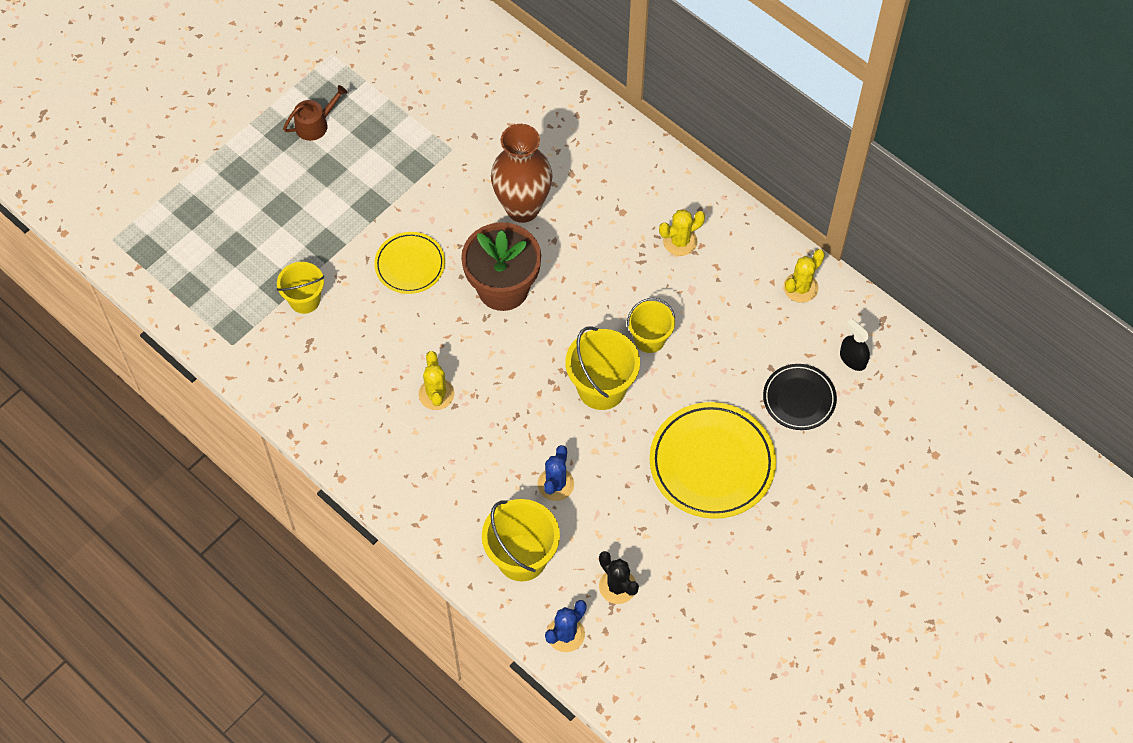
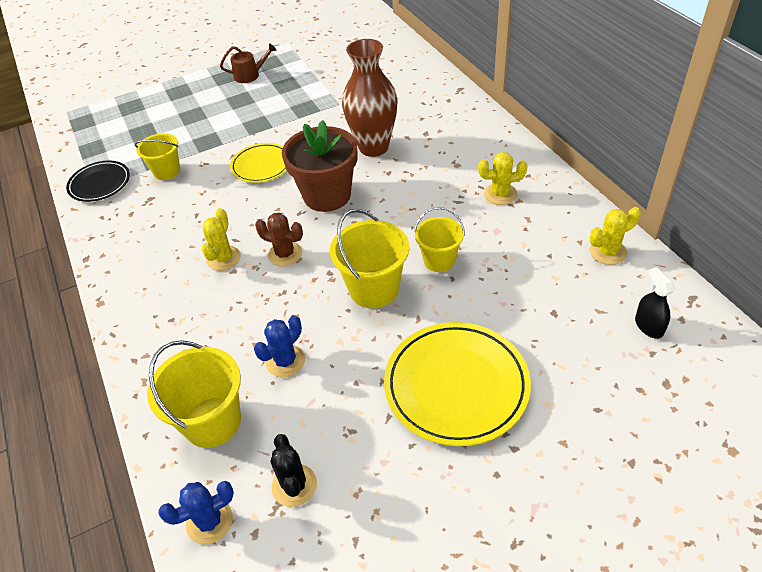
camera: 25 degrees right, 15 degrees down
(496, 372) = (285, 254): none -> brown cactus
(799, 399) = (576, 348): black plate -> black plate (100, 184)

